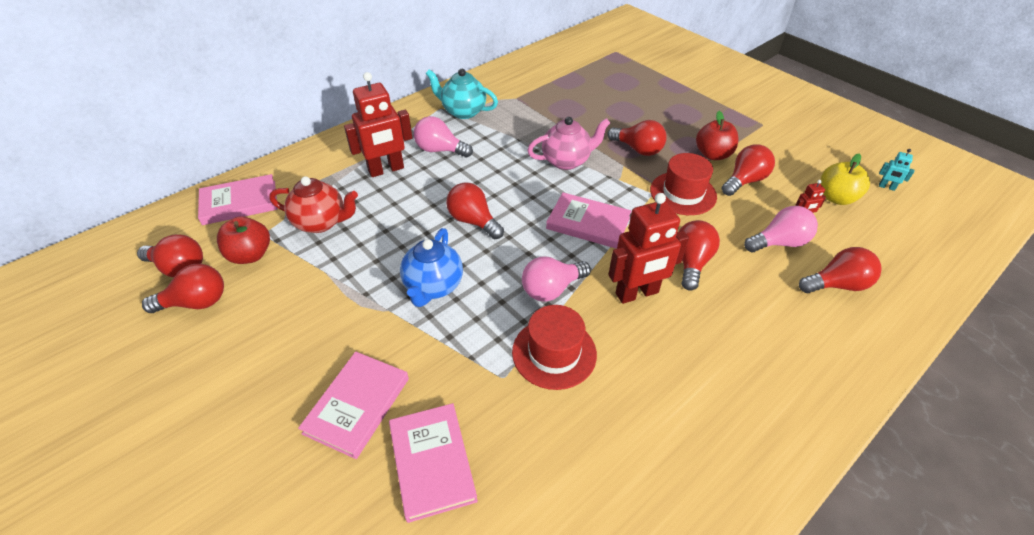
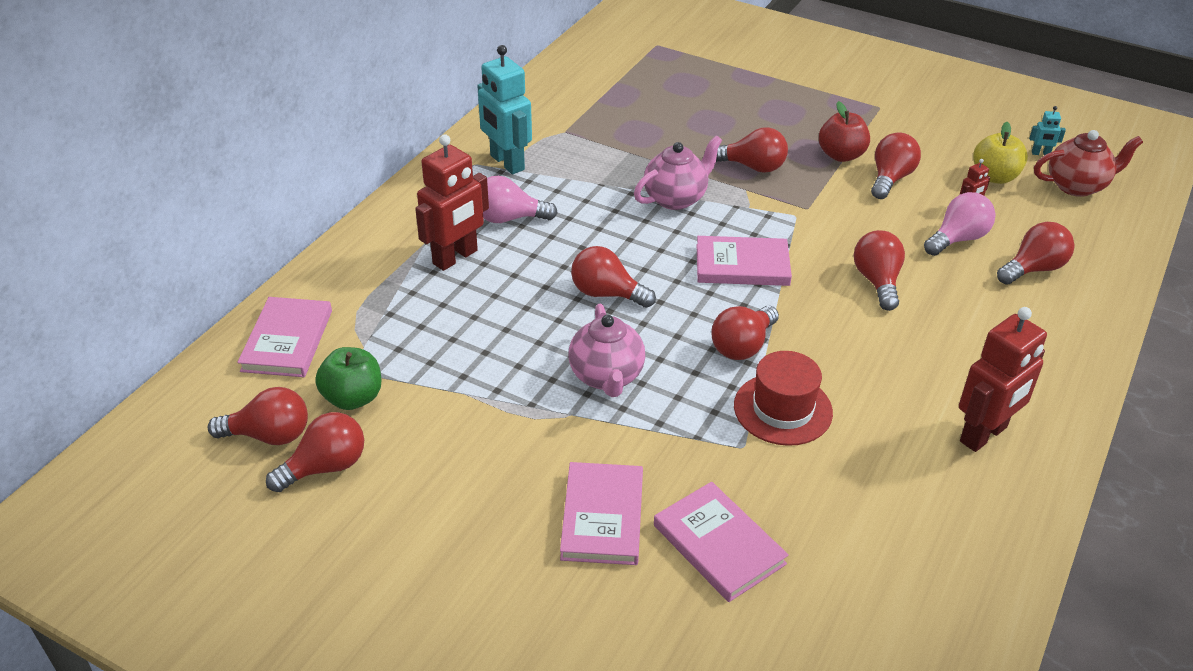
camera: 20 degrees left, 5 degrees down
(239, 202) = (287, 340): pink book -> pink book turned 45 degrees counterclockwise
(250, 255) = (353, 398): red apple -> green apple
(321, 222) = (416, 339): red teapot -> red teapot (1077, 186)
(433, 287) = (606, 377): blue teapot -> pink teapot
(463, 111) = (506, 163): turquoise teapot -> turquoise robot
(551, 289) = (742, 346): pink light bulb -> red light bulb
(637, 293) = (837, 327): red robot -> red robot (984, 435)
(683, 193) = (830, 207): red hat -> none

